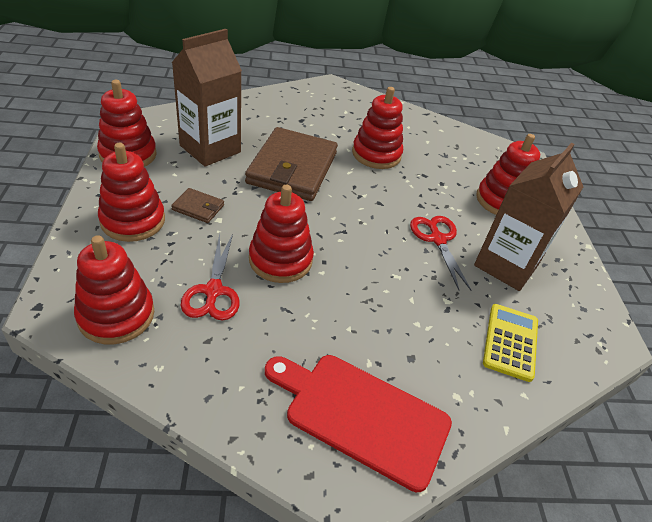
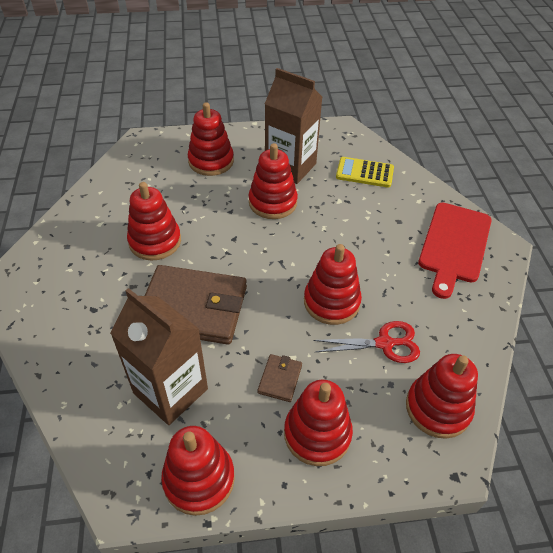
camera: 90 degrees left, 5 degrees up
(437, 239) = (272, 202): red scissors -> red stacking toy

